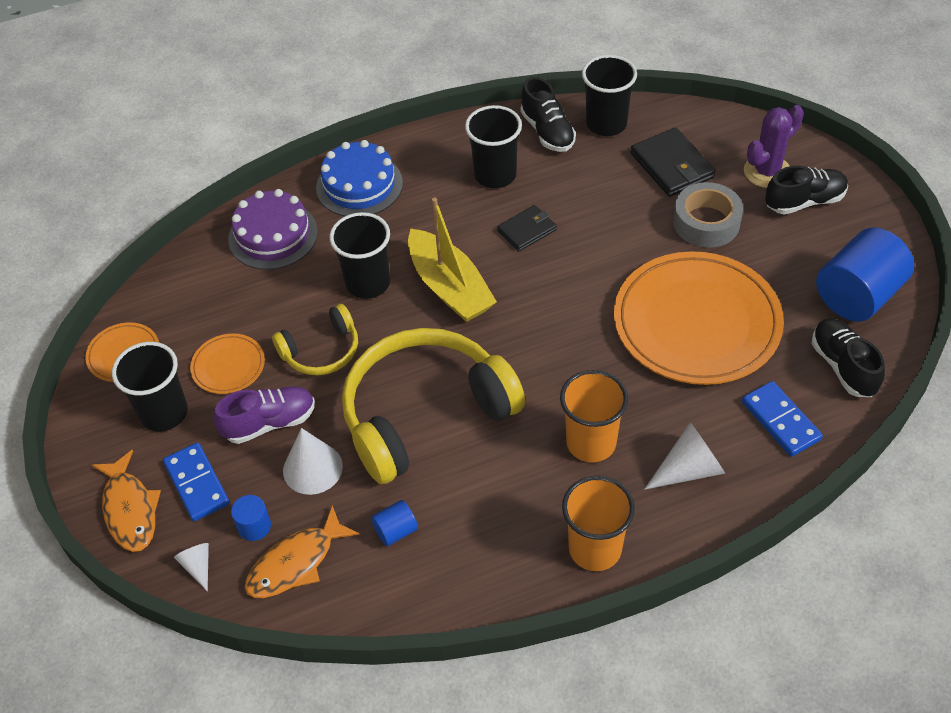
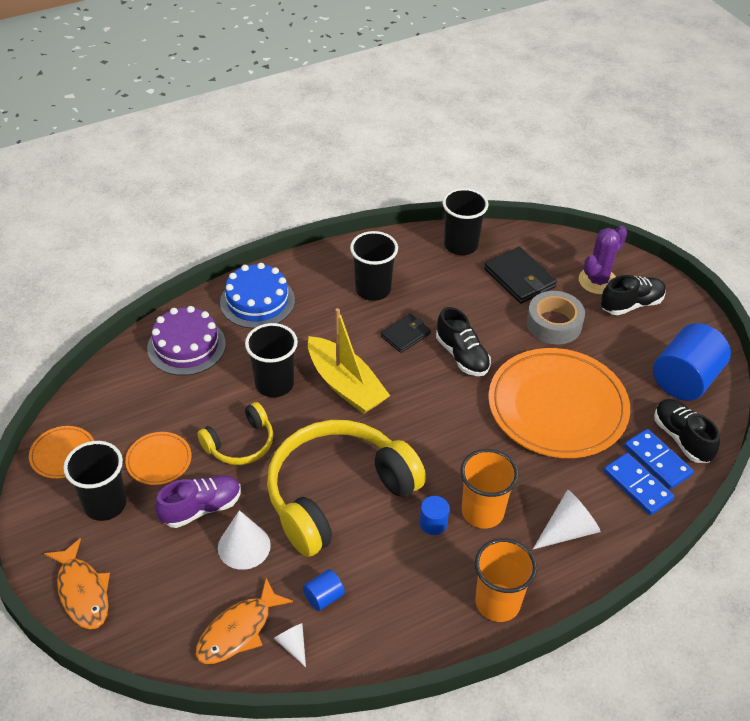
camera: 10 degrees left, 5 degrees down
(196, 484) = (141, 565): blue domino -> blue domino (657, 461)
(198, 566) = (150, 639): white cone -> white cone (292, 645)
(254, 526) = (197, 600): blue cylinder -> blue cylinder (433, 523)
(547, 132) = (412, 252): black shoe -> black shoe (462, 356)

